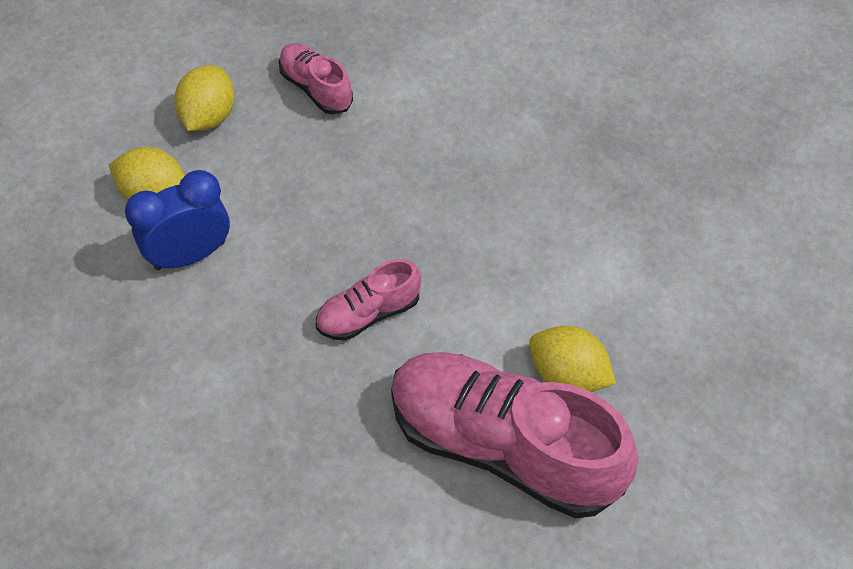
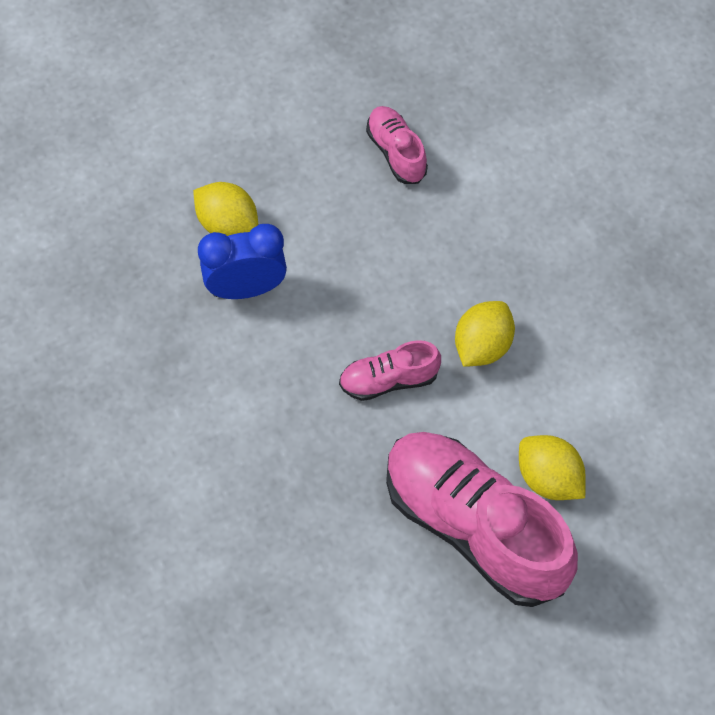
camera: 15 degrees right, 5 degrees up
(209, 116) = (292, 159): yellow lemon -> yellow lemon (482, 346)

